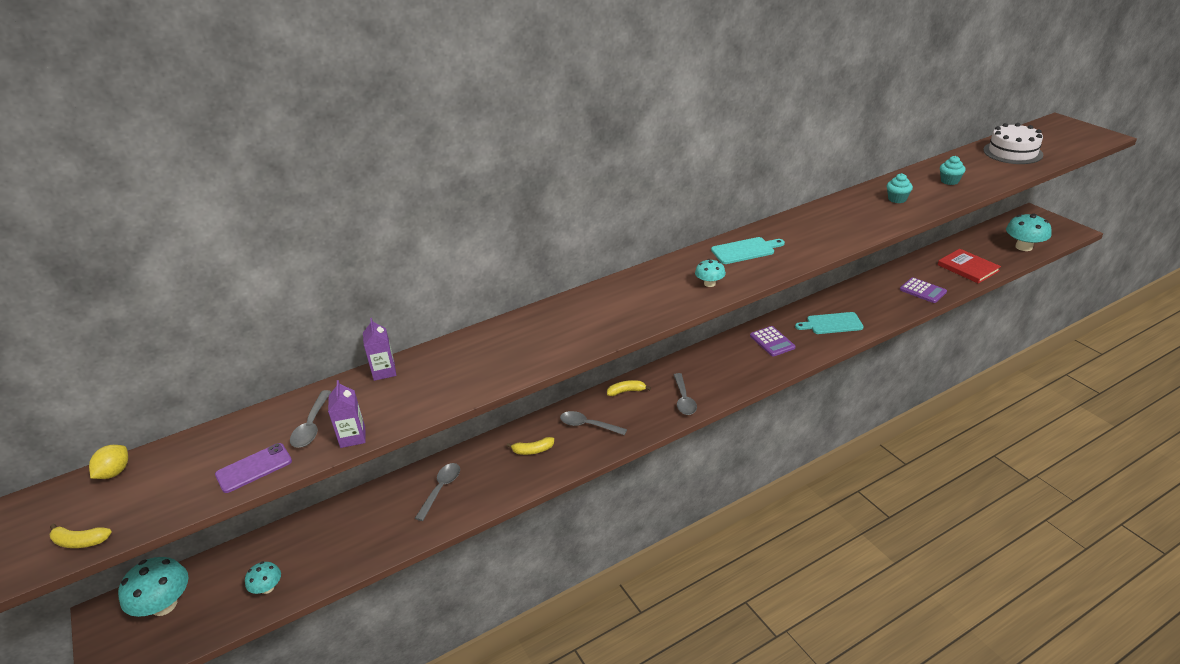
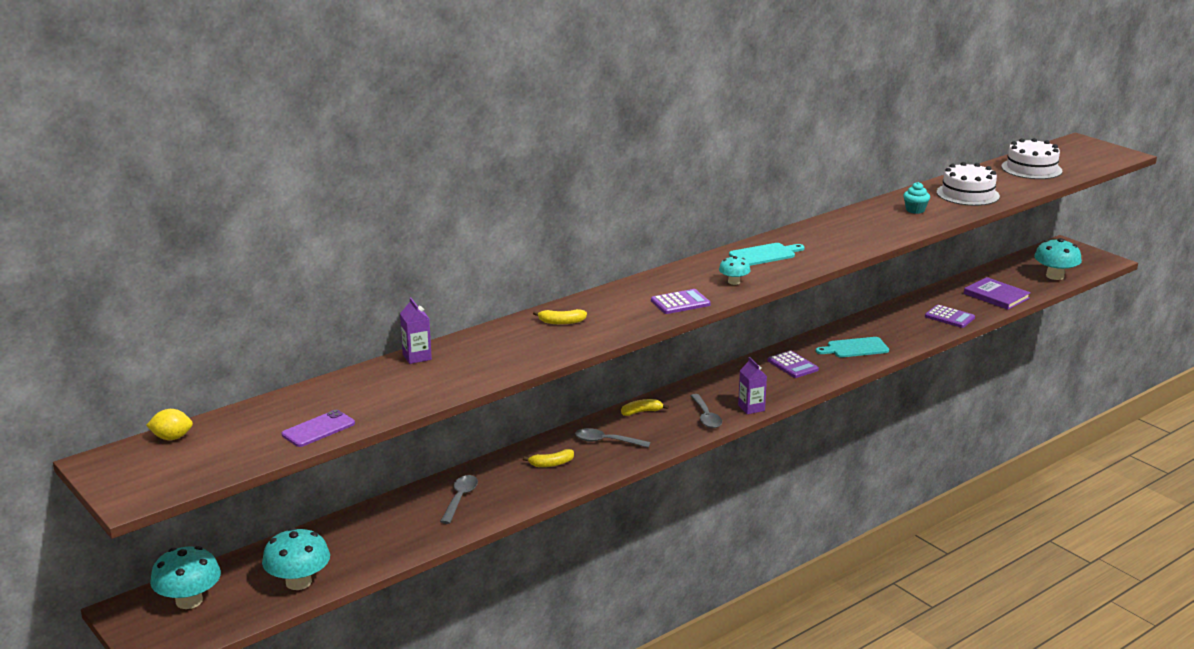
camera: 10 degrees left, 10 degrees down
(80, 541) = (171, 484): yellow banana -> yellow banana (561, 322)
(115, 472) = (172, 438): yellow lemon -> yellow lemon turned 75 degrees clockwise
(267, 588) = (298, 582): turquoise mushroom -> turquoise mushroom, size x1.80
(312, 426) = (361, 398): grey spoon -> none
(353, 437) = (409, 405): purple carton -> purple carton (751, 408)
(652, 309) = (680, 303): none -> purple calculator
(949, 181) = (967, 194): turquoise cupcake -> white cake
(968, 268) = (996, 296): red book -> purple book

